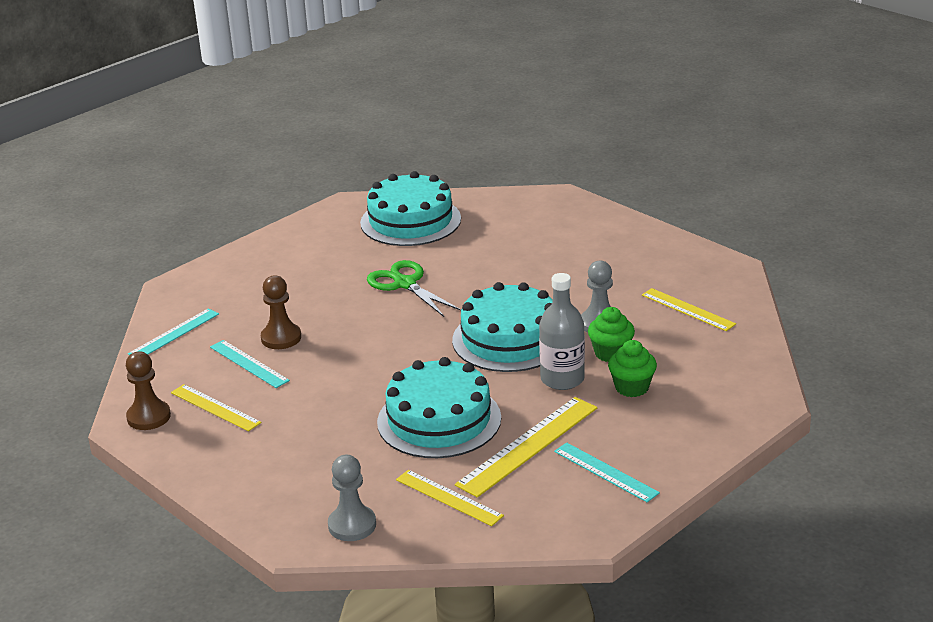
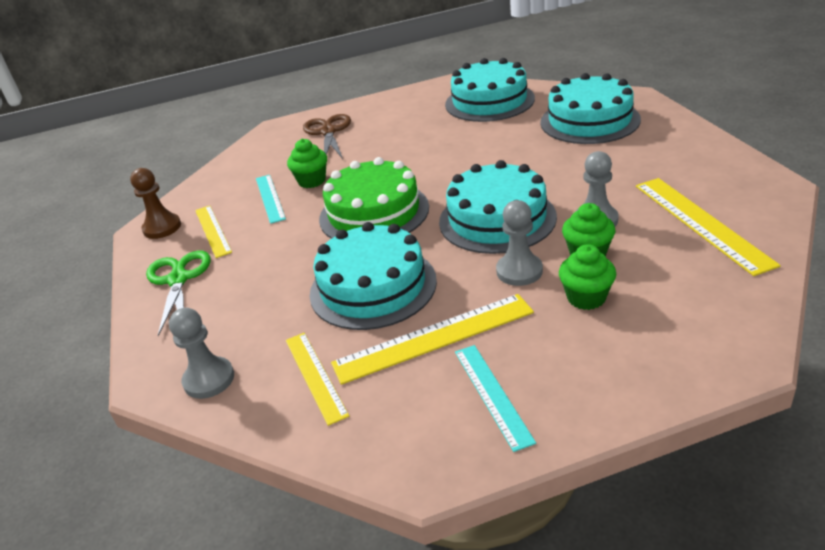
camera: 30 degrees right, 5 degrees up
(174, 334) = (242, 163): turquoise ruler -> none
(248, 282) = (328, 132): none -> brown scissors
(281, 338) = (312, 181): brown pawn -> green cupcake
(381, 356) = (374, 213): none -> green cake
(405, 284) = (444, 152): green scissors -> green scissors (178, 280)
(532, 228) = (589, 121): none -> turquoise cake
(562, 379) = (519, 271): grey bottle -> grey pawn
(688, 309) = (701, 223): yellow ruler -> yellow ruler, size x1.57

